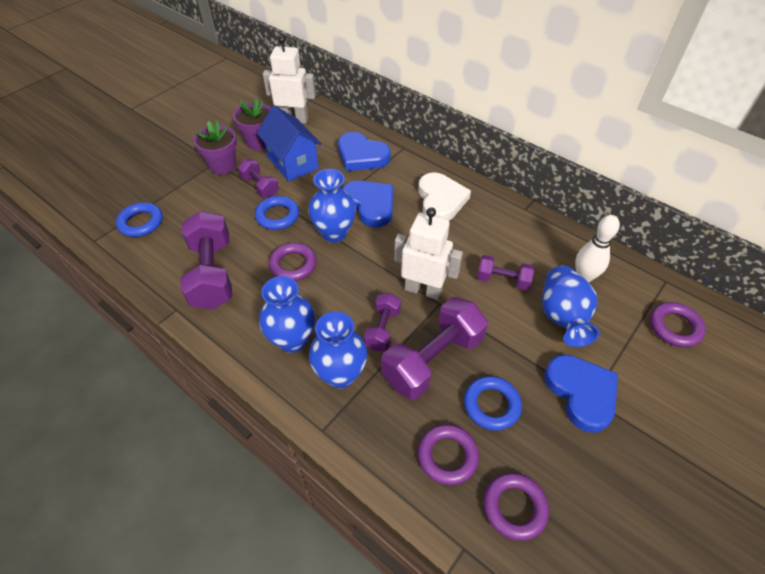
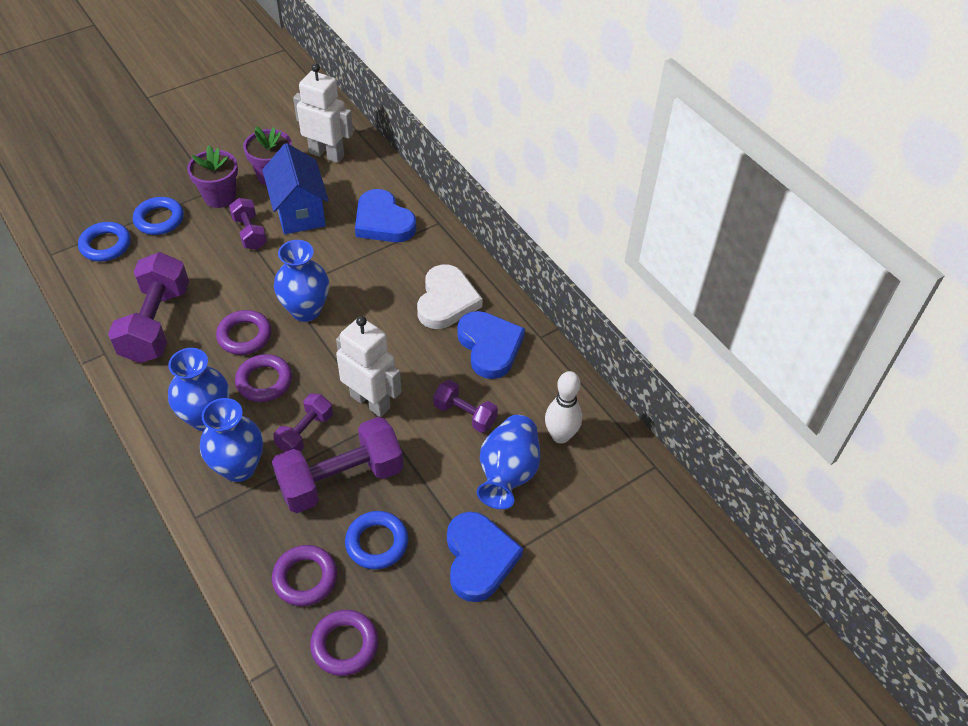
camera: 15 degrees right, 0 degrees up
(277, 216) = (253, 274): blue ring -> blue ring (159, 219)
(370, 205) = (362, 286): blue heart -> blue heart (490, 346)
(674, 327) = (629, 520): purple ring -> purple ring (264, 381)

